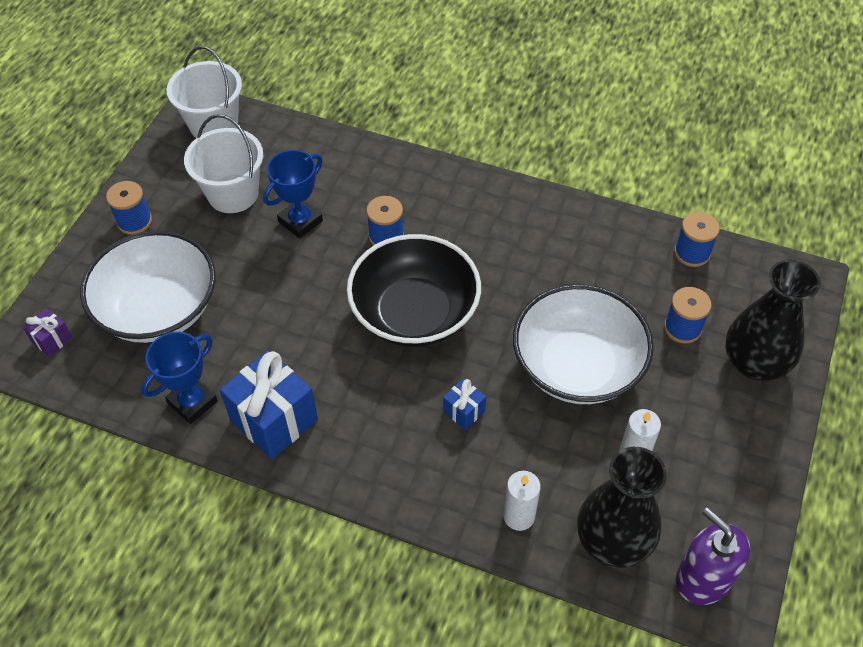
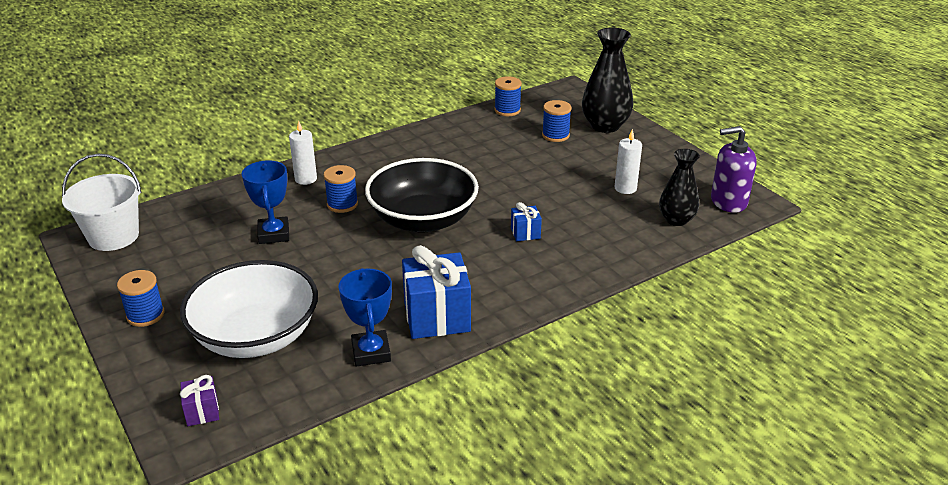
camera: 55 degrees left, 20 degrees down
(233, 194) = (198, 254): white bucket -> none
(519, 516) = (626, 245): white candle -> white candle (306, 179)
(577, 366) = (540, 179): white bowl -> none
(613, 541) = (676, 220): black vase -> black vase, size x0.65

